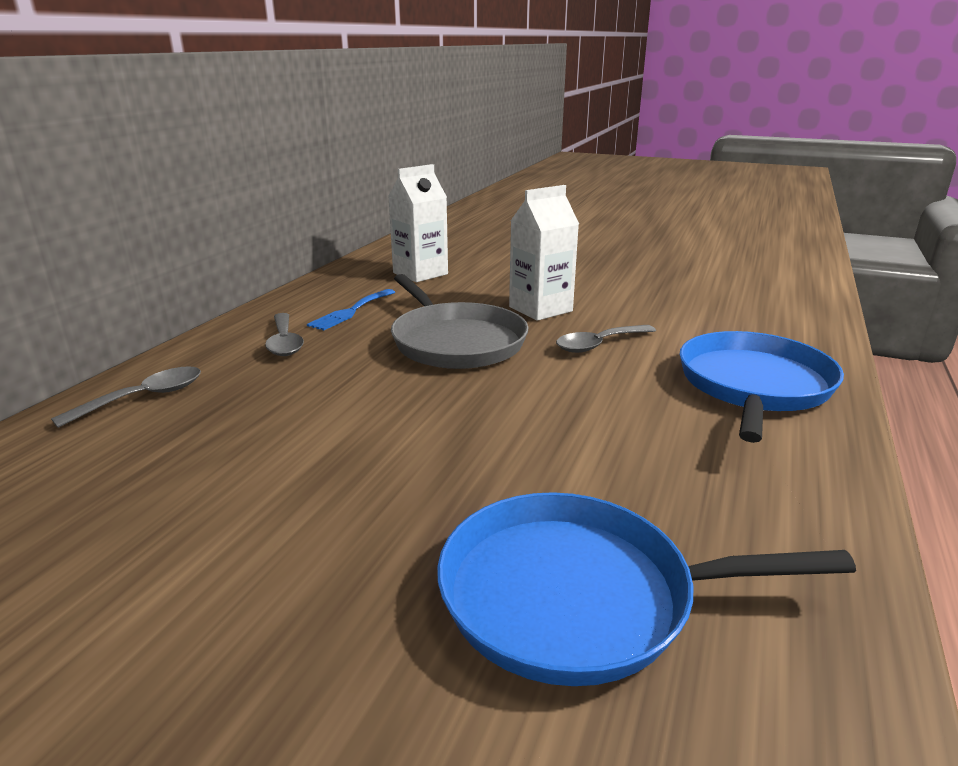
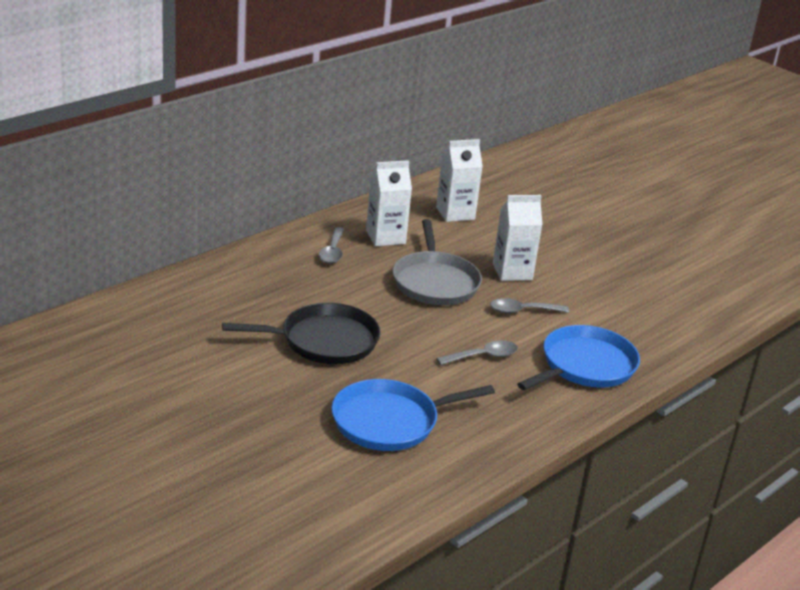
camera: 20 degrees right, 5 degrees up
(144, 398) = (244, 270): grey spoon -> grey spoon (483, 356)
(339, 470) = (324, 341): none -> black pan
(351, 311) = (385, 237): blue fork -> white carton
(578, 596) = (390, 421): blue pan -> blue pan turned 45 degrees counterclockwise

